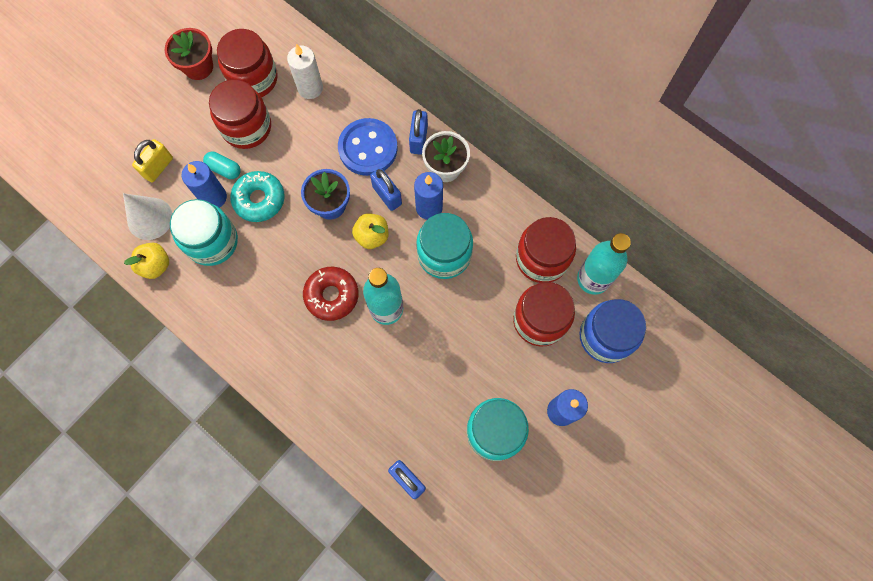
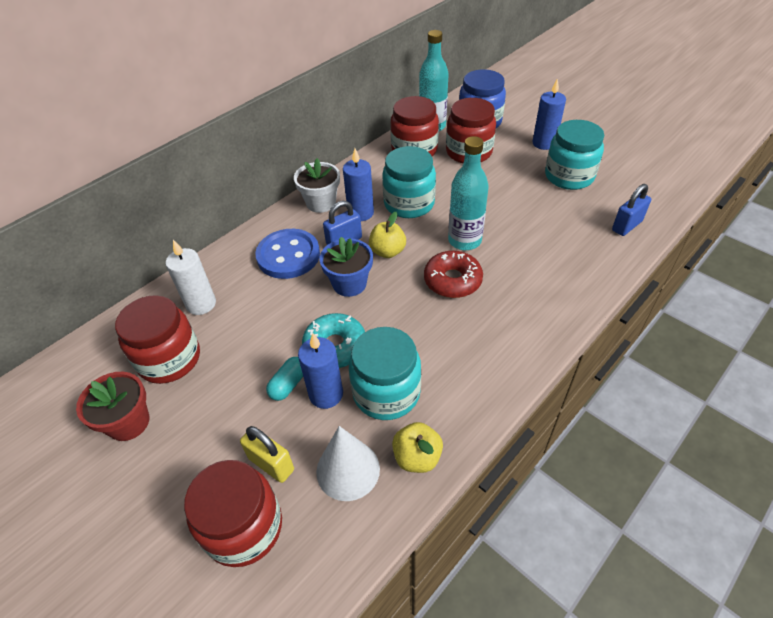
camera: 85 degrees left, 25 degrees down
(246, 127) = (236, 363): red jar -> red jar (244, 527)
(418, 139) = (286, 220): blue padlock -> none

